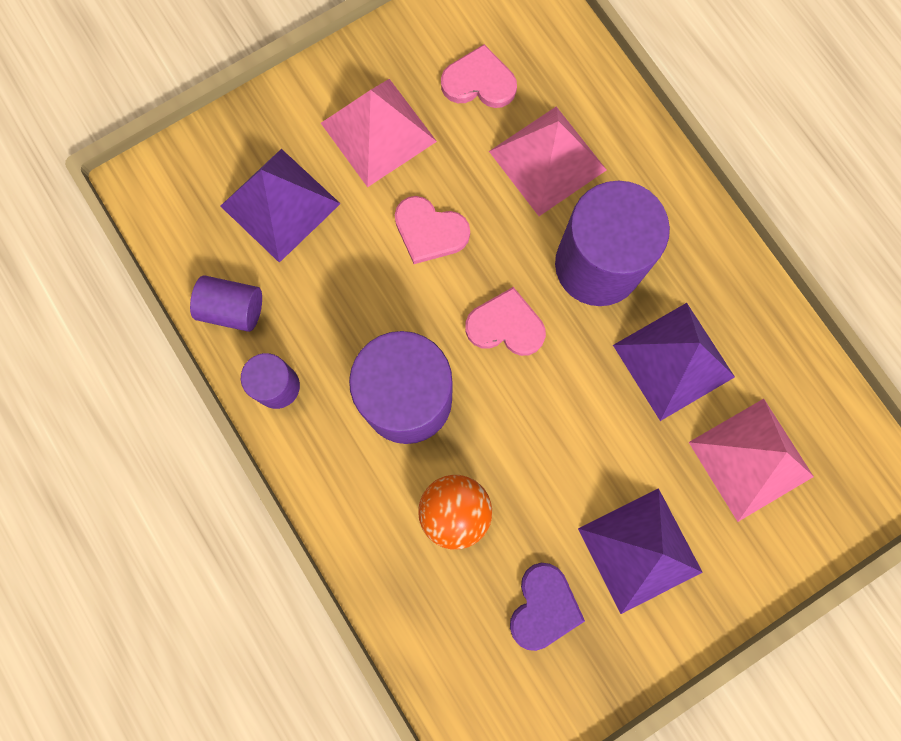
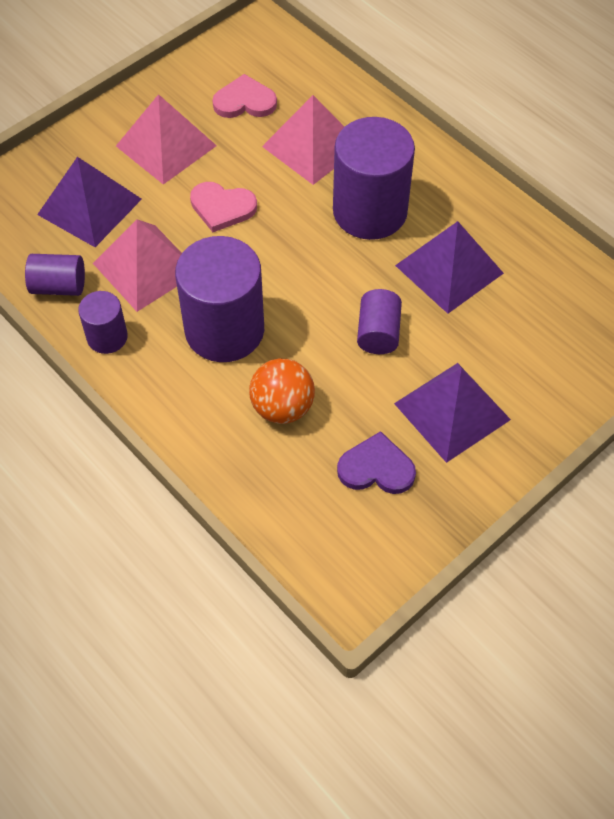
camera: 10 degrees left, 20 degrees down
(505, 325) = (300, 264): pink heart -> none
(543, 607) = (376, 468): purple heart -> purple heart turned 90 degrees counterclockwise
(577, 433) = (378, 333): none -> purple cylinder
(750, 459) = (531, 330): pink pyramid -> pink pyramid (146, 267)

